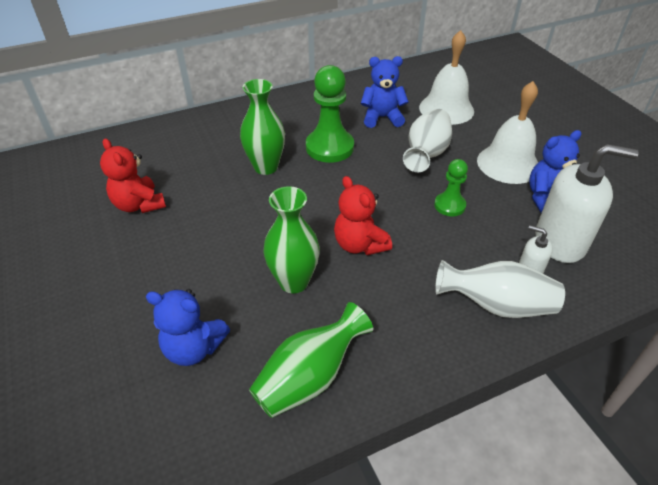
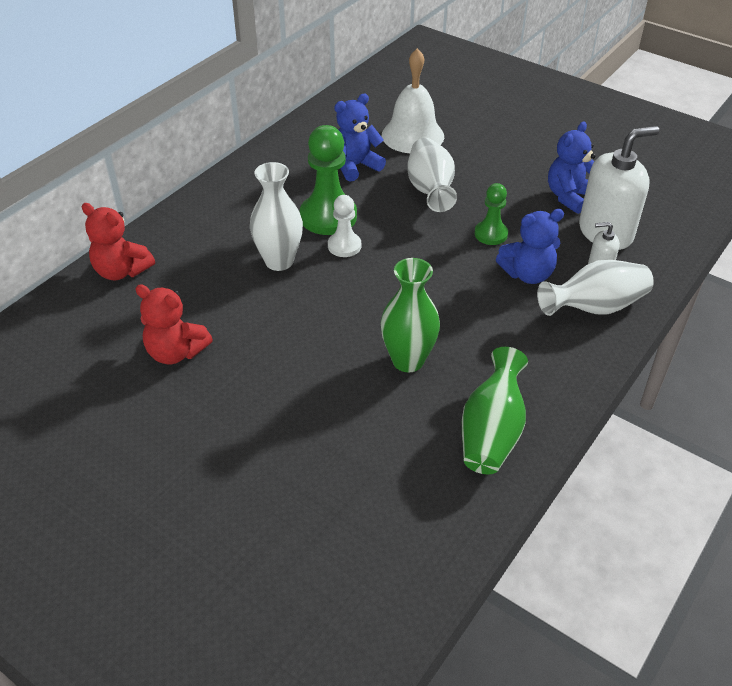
camera: 30 degrees left, 0 degrees up
(194, 348) = (368, 457): blue teddy bear -> blue teddy bear (527, 274)
(266, 167) = (279, 261): green vase -> white vase
(323, 173) = (344, 246): none -> white pawn
(359, 244) = (439, 302): red teddy bear -> red teddy bear (121, 271)
(508, 164) = (512, 174): white bell -> none

